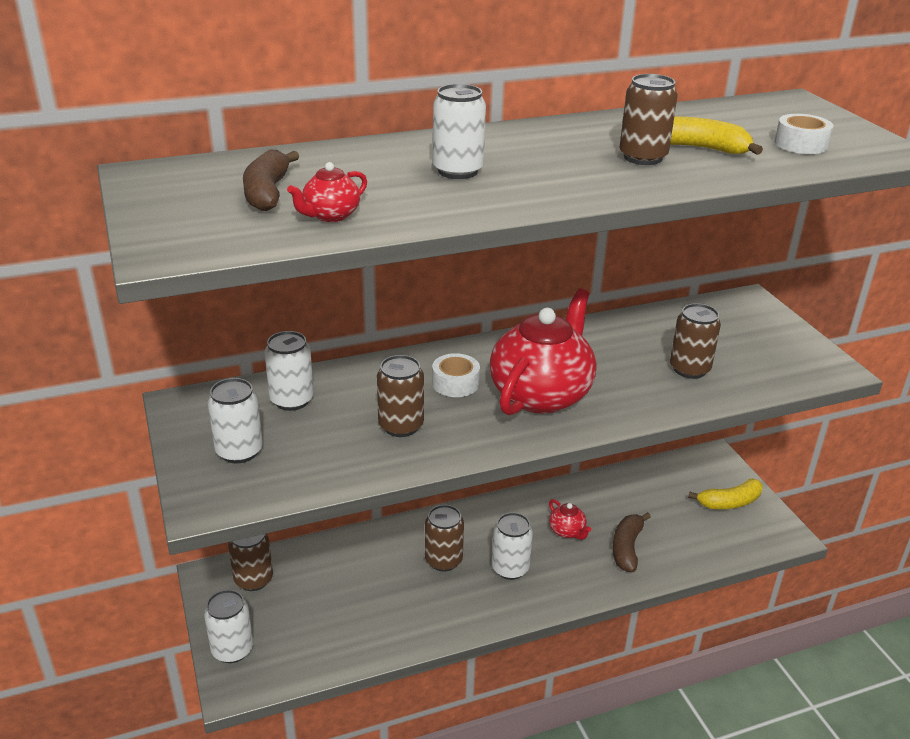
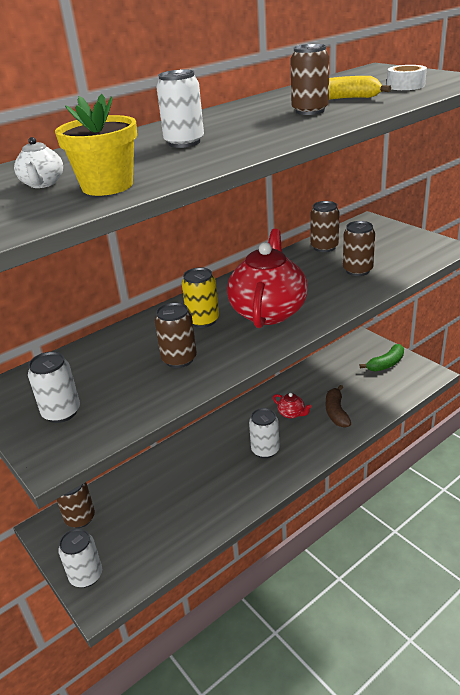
camera: 15 degrees left, 0 degrees up
(267, 192) = (42, 184): brown banana -> white teapot
(292, 400) = (85, 365): white can -> none
(330, 215) = (107, 186): red teapot -> yellow flower pot
(443, 560) = (216, 459): brown can -> brown can (324, 247)
(455, 383) = (203, 320): white tape -> yellow can
(729, 502) = (386, 364): yellow banana -> green banana

